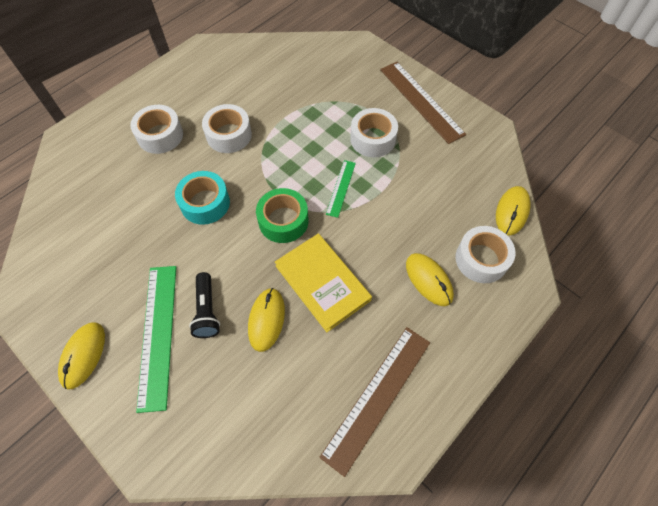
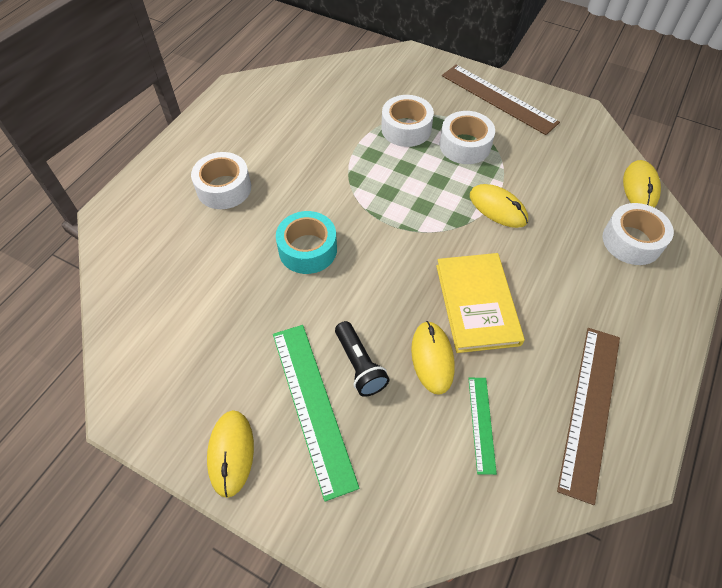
camera: 15 degrees left, 5 degrees down
(229, 135) = (304, 172): white tape -> white tape (406, 129)
(283, 221) = (405, 249): green tape -> none
(322, 283) = (477, 304): yellow book -> yellow book turned 45 degrees clockwise
(341, 188) = (453, 202): green ruler -> green ruler (481, 424)
(428, 280) = (588, 274): yellow mouse -> yellow mouse (497, 208)

